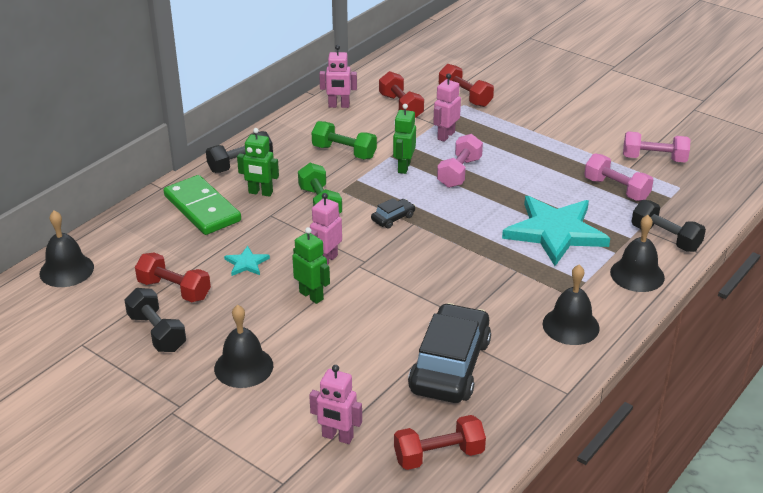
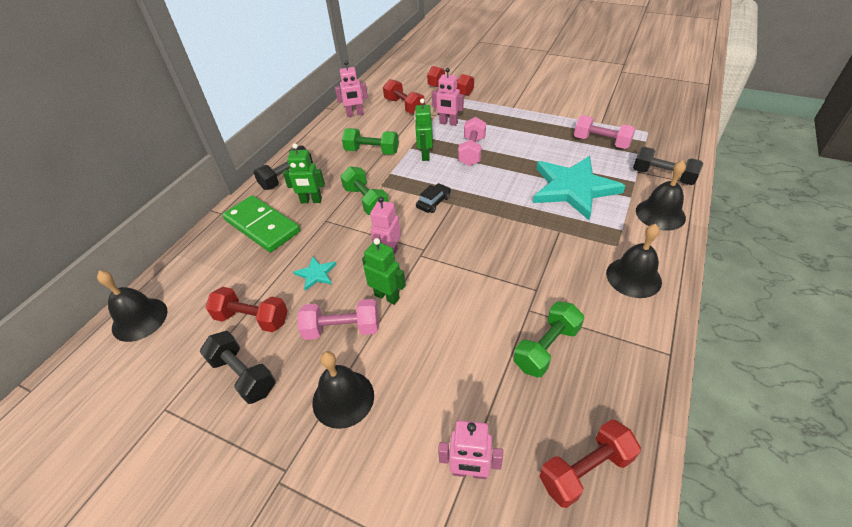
camera: 10 degrees left, 10 degrees up
(445, 135) = (448, 123): pink robot -> pink robot turned 90 degrees counterclockwise
(450, 365) = (546, 348): black car -> green dumbbell
(654, 159) = (615, 113): pink dumbbell -> pink dumbbell (342, 329)

